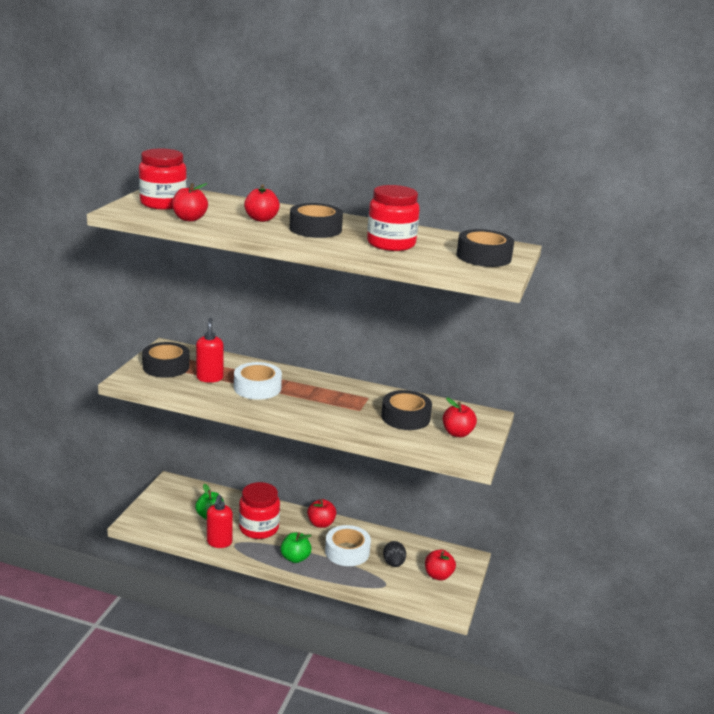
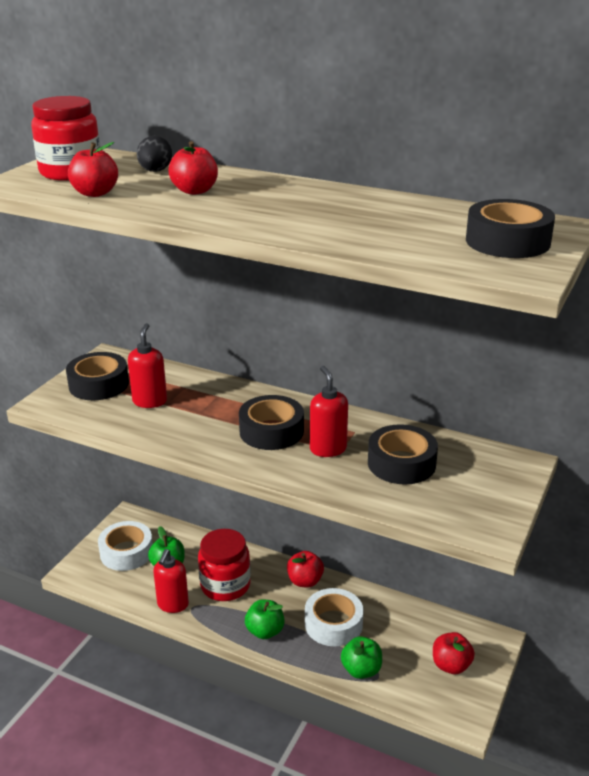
camera: 10 degrees right, 5 degrees up
(257, 388) = (208, 416): white tape -> white tape (126, 552)
(315, 229) = (266, 203): black tape -> black tape (271, 431)
(351, 408) = (328, 449): none -> red soap dispenser
(372, 581) = (361, 670): none -> green apple
(391, 244) = (370, 224): red jar -> none
(393, 563) = (392, 644): black egg -> black egg (155, 171)
(457, 433) = (472, 491): red apple -> none

